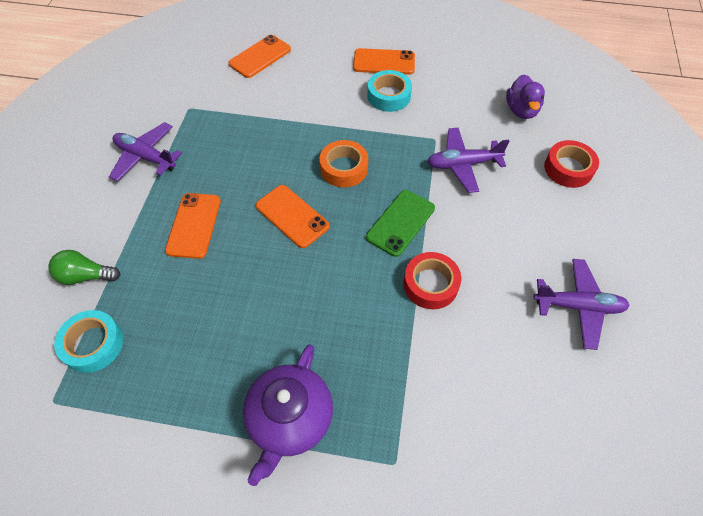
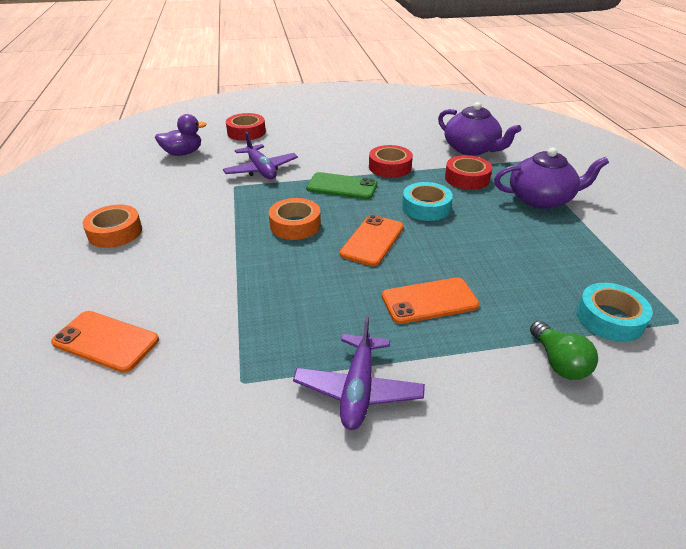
camera: 110 degrees left, 20 degrees down
(372, 358) = (467, 178): none -> red tape
(384, 62) = (115, 232): orange phone -> orange tape
(389, 96) = (177, 219): turquoise tape -> turquoise tape (426, 207)
(453, 410) = (471, 149): none -> purple teapot
(578, 306) = (366, 123): purple plane -> none

